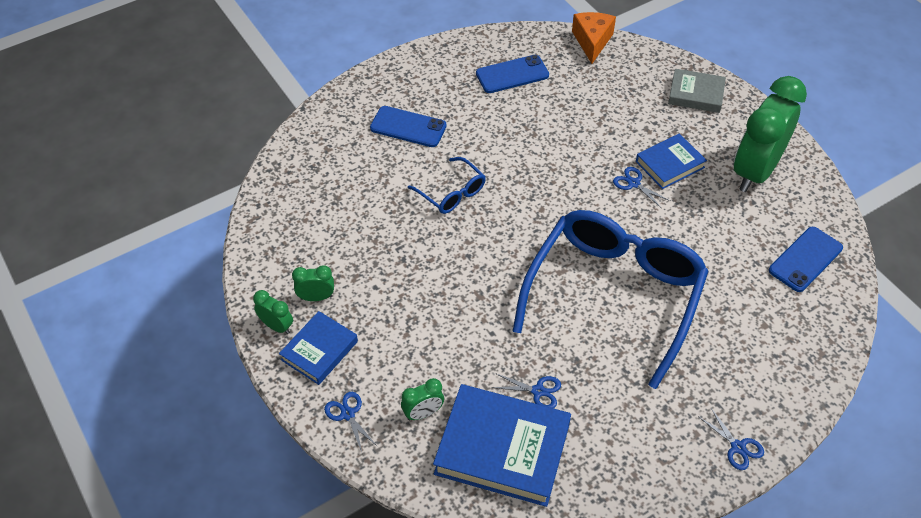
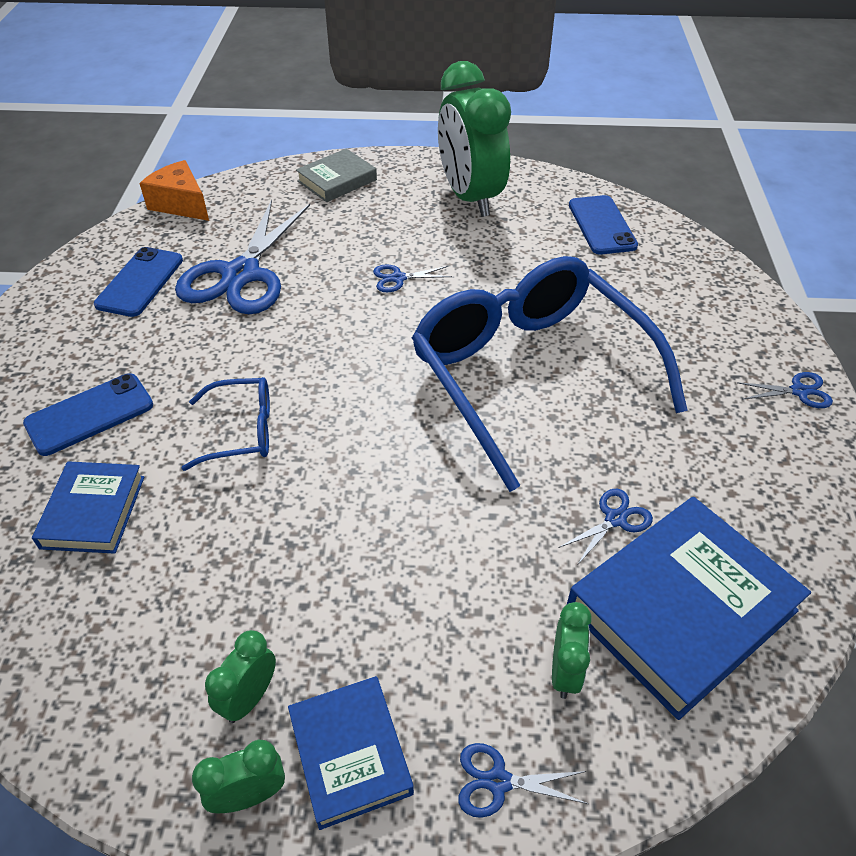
camera: 55 degrees left, 5 degrees down
(562, 111) = (241, 274): none -> blue scissors
(669, 164) = (402, 242): blue book -> blue book (93, 512)

